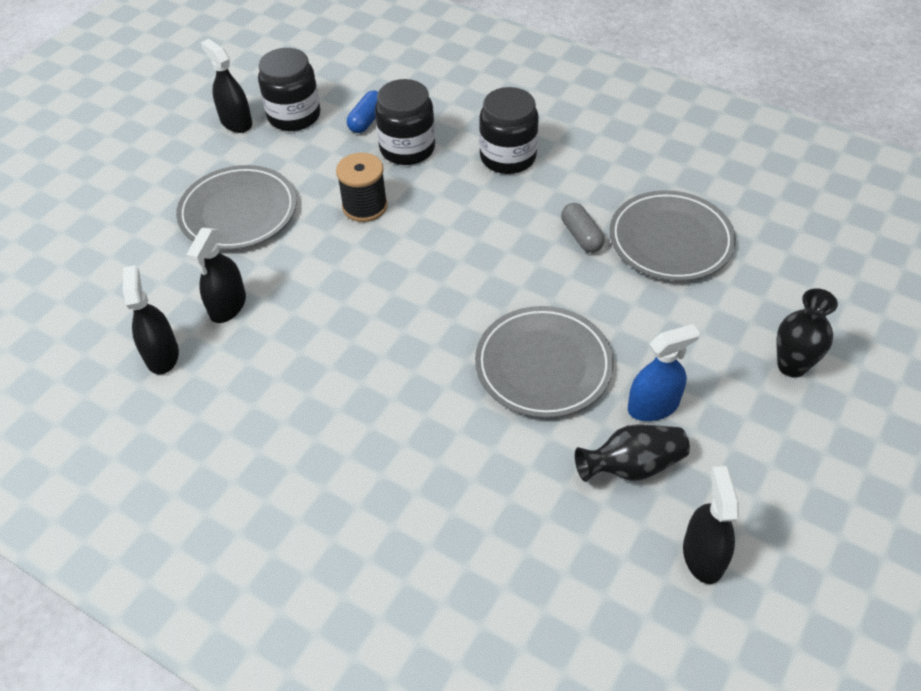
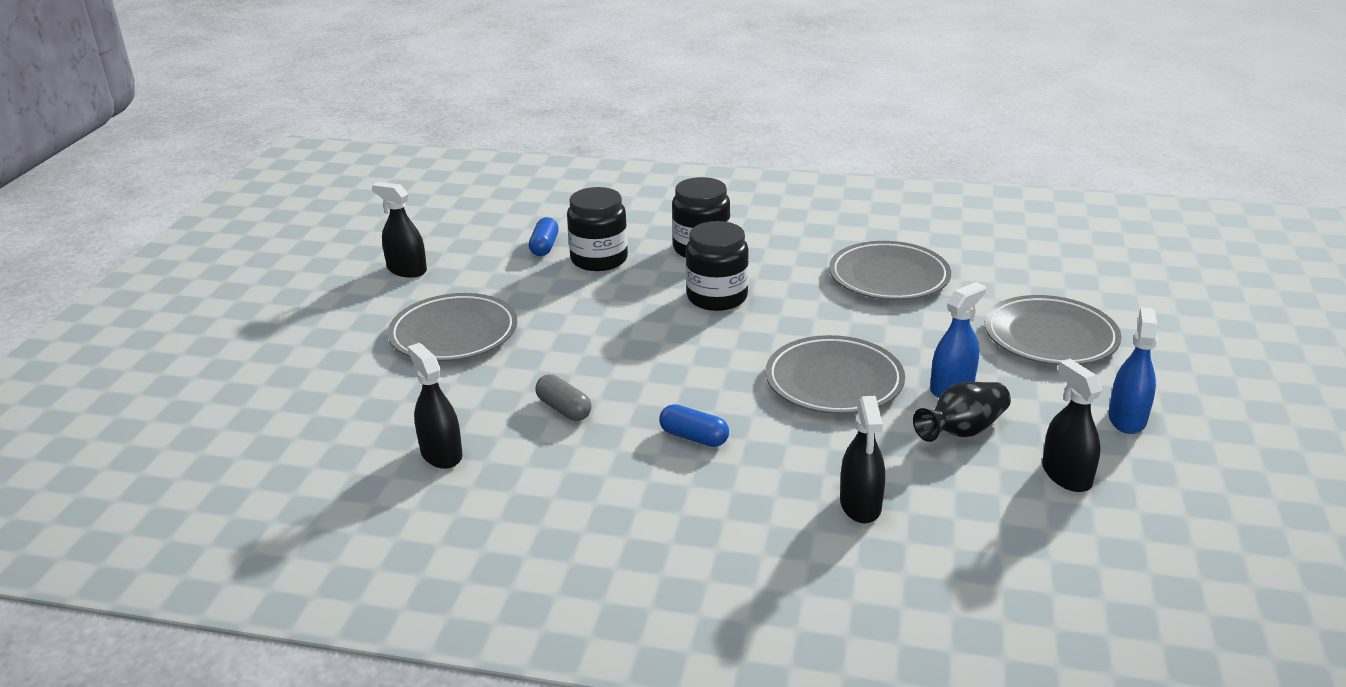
camera: 20 degrees left, 20 degrees down
(228, 306) = (489, 403): black spray bottle -> black spray bottle (860, 505)
(294, 116) = (466, 255): black jar -> black jar (717, 297)
(365, 206) = (584, 306): black spool -> none
(380, 399) = (694, 437): none -> blue capsule
(581, 236) = (807, 289): grey capsule -> grey capsule (564, 409)
(791, 366) = (1050, 337): black vase -> grey plate
(809, 500) = (1127, 419): none -> blue spray bottle

